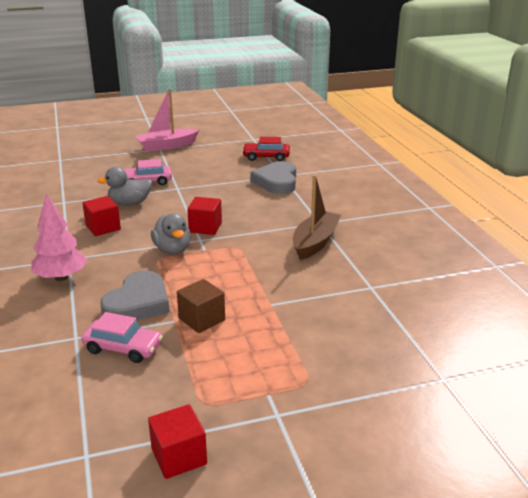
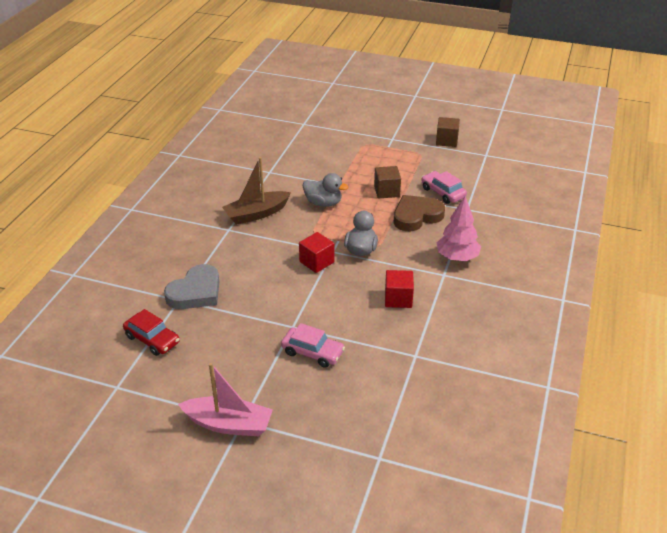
camera: 145 degrees left, 10 degrees up
(129, 203) = (354, 322): grey duck -> grey duck (323, 203)
(138, 303) = (416, 216): grey heart -> brown heart
(179, 456) = (446, 141): red cube -> brown cube

